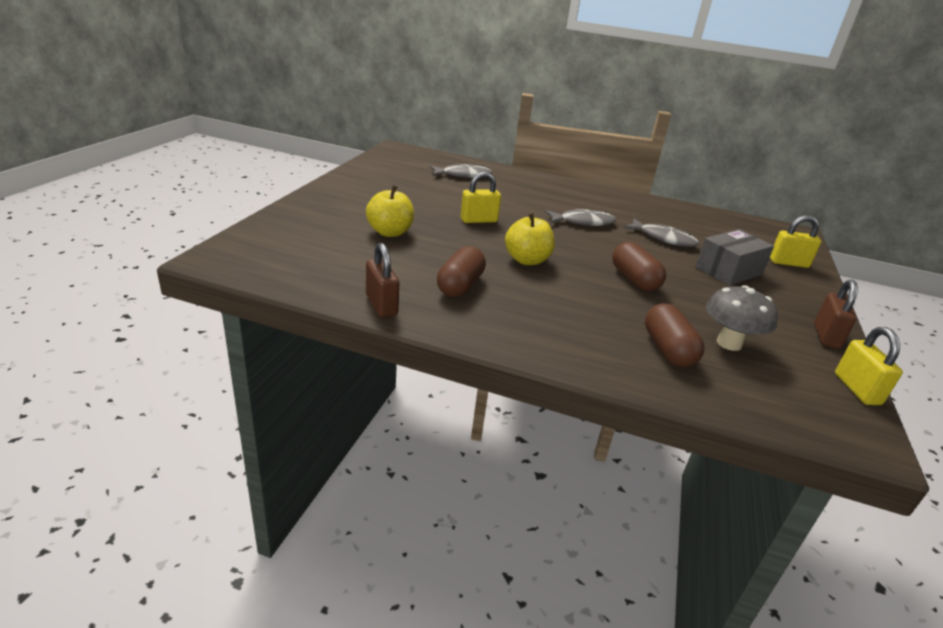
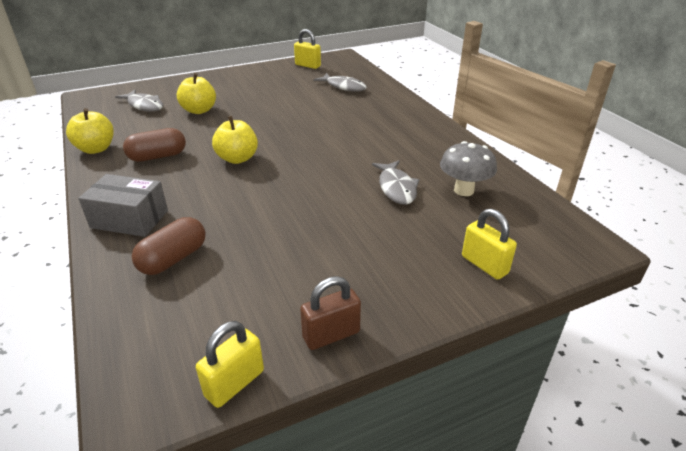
camera: 50 degrees right, 5 degrees up
(381, 305) = (96, 149): brown padlock -> yellow apple
(479, 220) = (273, 121): yellow padlock -> yellow padlock (307, 65)
(583, 222) = (353, 149): grey fish -> grey fish (144, 105)
(634, 279) = (280, 205): brown capsule -> none
(728, 271) = (388, 238): grey box -> grey box (129, 219)
(729, 343) = (227, 283): grey mushroom -> grey mushroom (464, 190)

